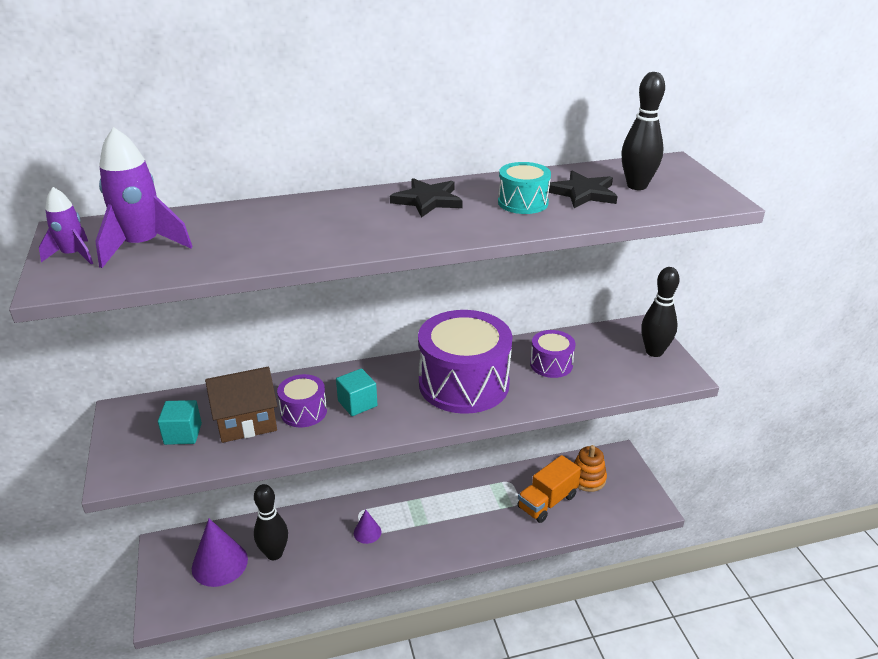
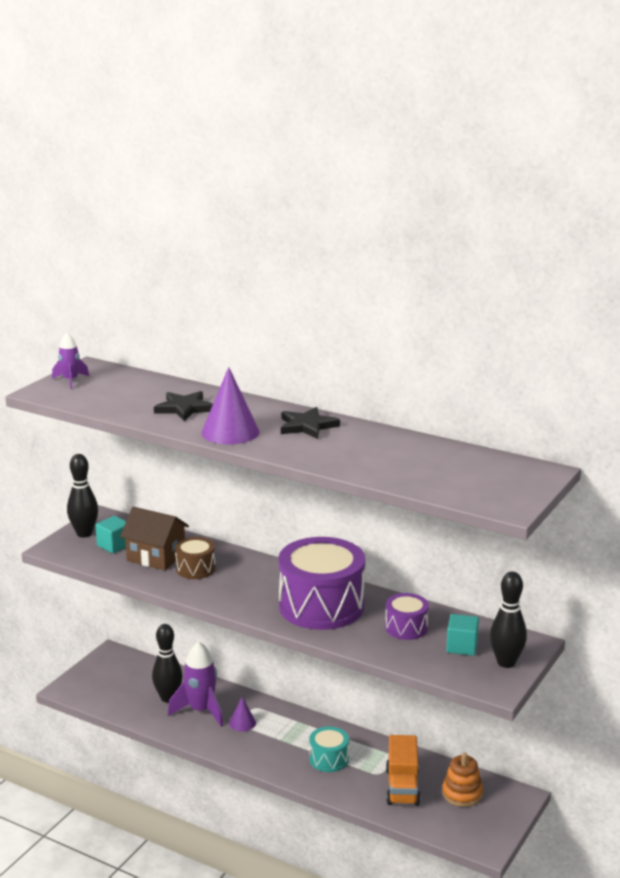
camera: 45 degrees right, 10 degrees down
(142, 246) = (108, 389): purple rocket -> purple rocket (201, 711)
(219, 563) = (130, 683): purple cone -> purple cone (230, 432)
(303, 412) = (195, 569): purple drum -> brown drum
(357, 403) = (234, 581): turquoise cube -> turquoise cube (462, 646)
(523, 202) = (364, 451): turquoise drum -> turquoise drum (329, 759)
(547, 502) = (402, 787): orange truck -> orange truck turned 90 degrees counterclockwise
(583, 193) = (419, 463): black star -> black star (184, 408)
(637, 186) = (471, 474): black bowling pin -> black bowling pin (84, 533)

